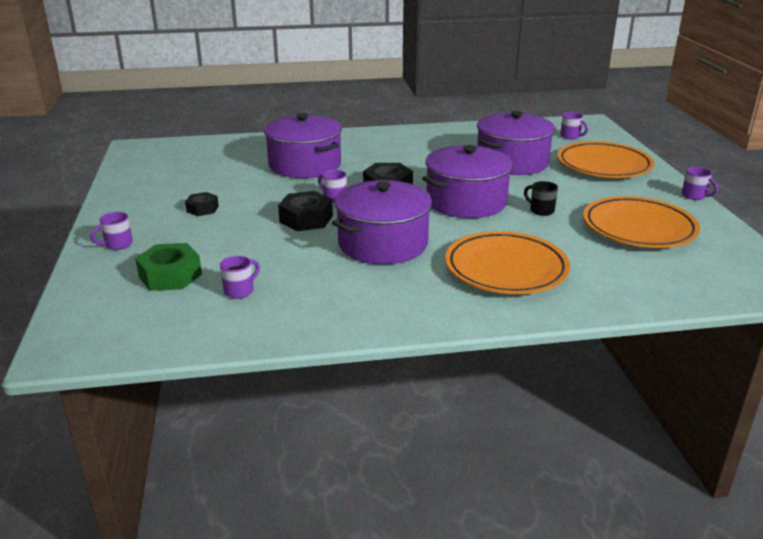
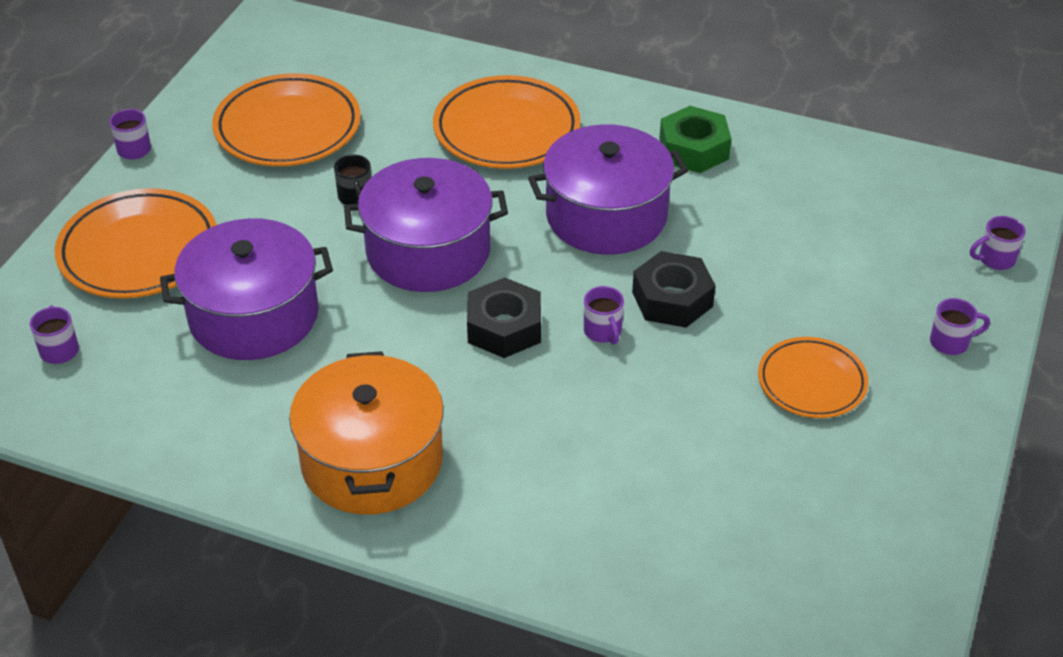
camera: 150 degrees left, 15 degrees up
(170, 275) = (889, 256): green nut -> green nut (693, 149)
(202, 209) = (811, 382): black nut -> orange plate
(240, 291) = (814, 204): purple mug -> purple mug (995, 259)
(305, 165) = (588, 450): purple pot -> none
(396, 143) = (372, 461): none -> orange pot

